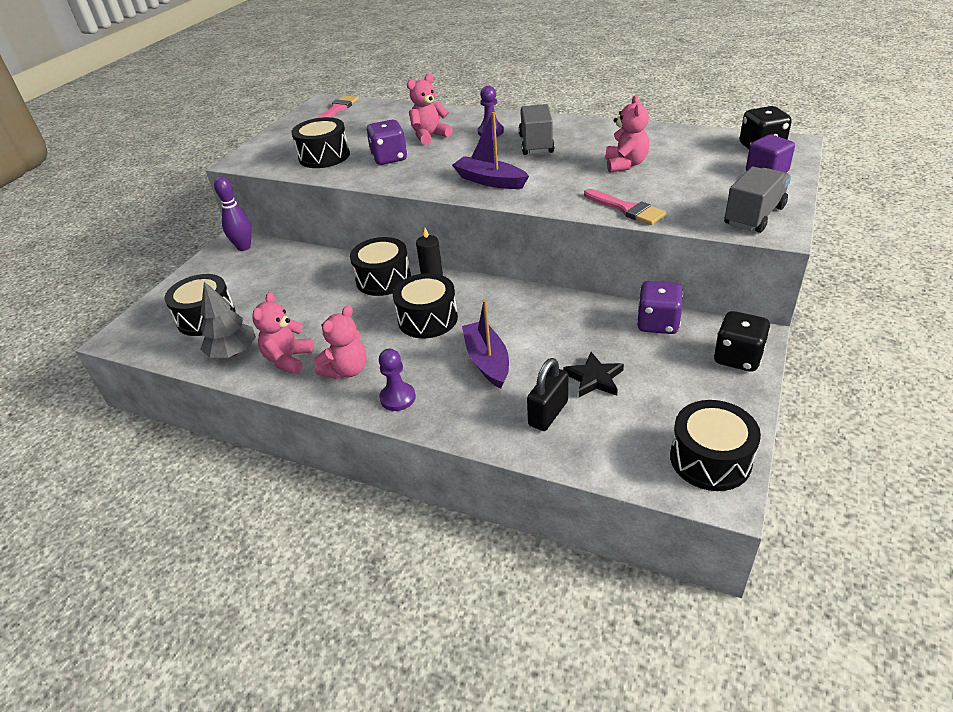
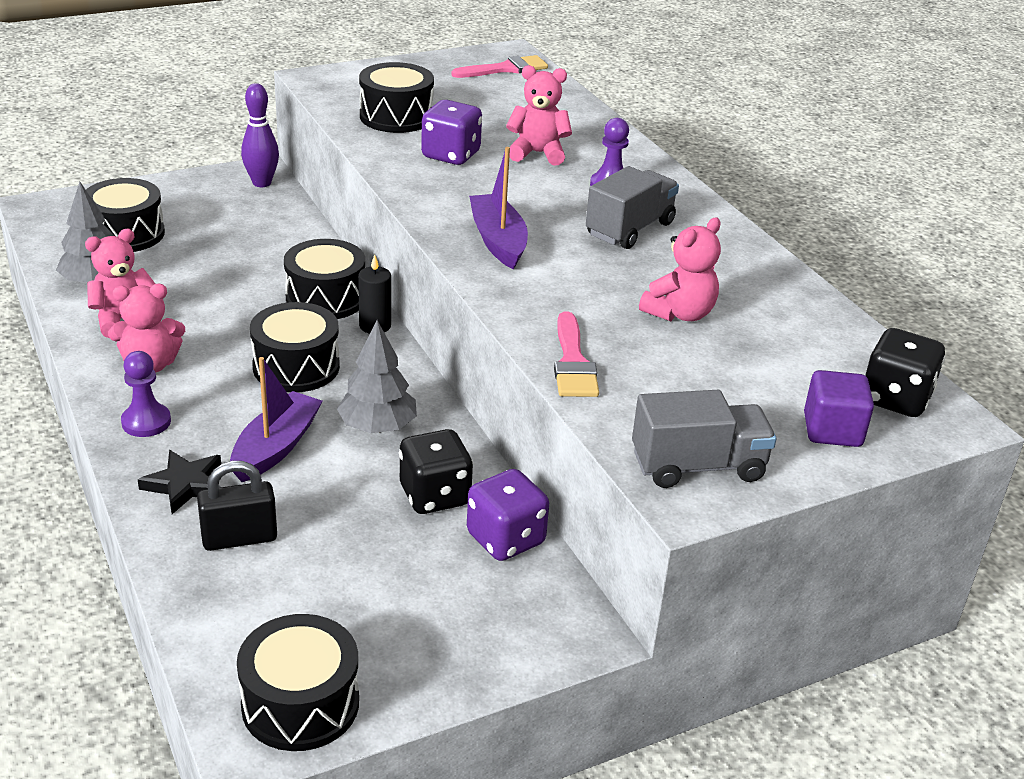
camera: 35 degrees right, 5 degrees down
(517, 318) = (377, 427): none -> grey tree
(594, 378) = (339, 541): black star -> black star (185, 485)
(737, 358) = (521, 639): black dice -> black dice (435, 496)

